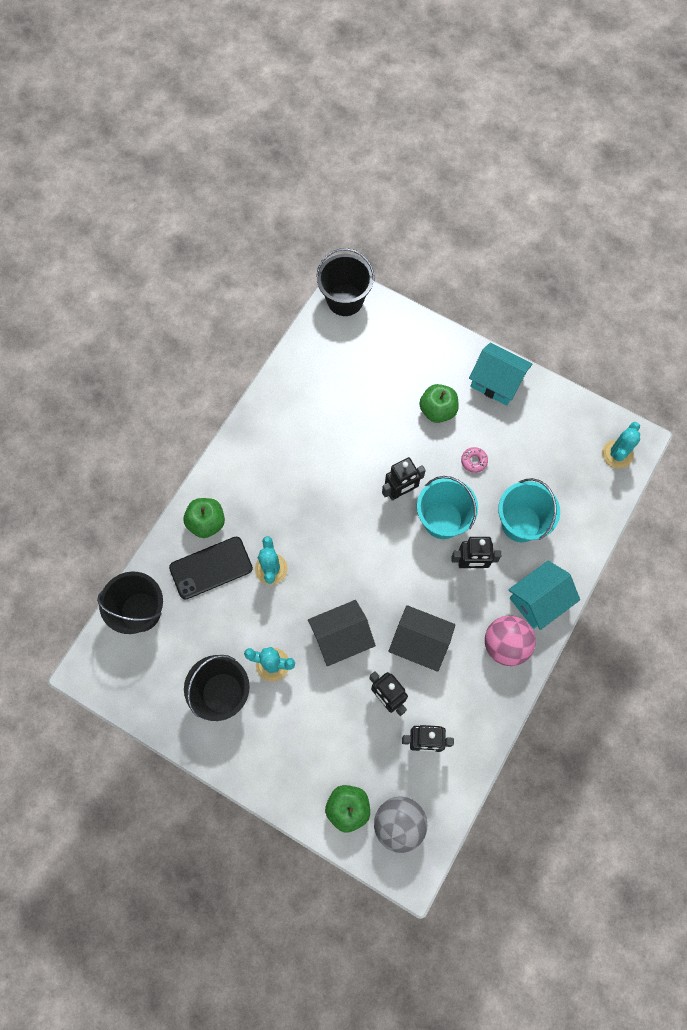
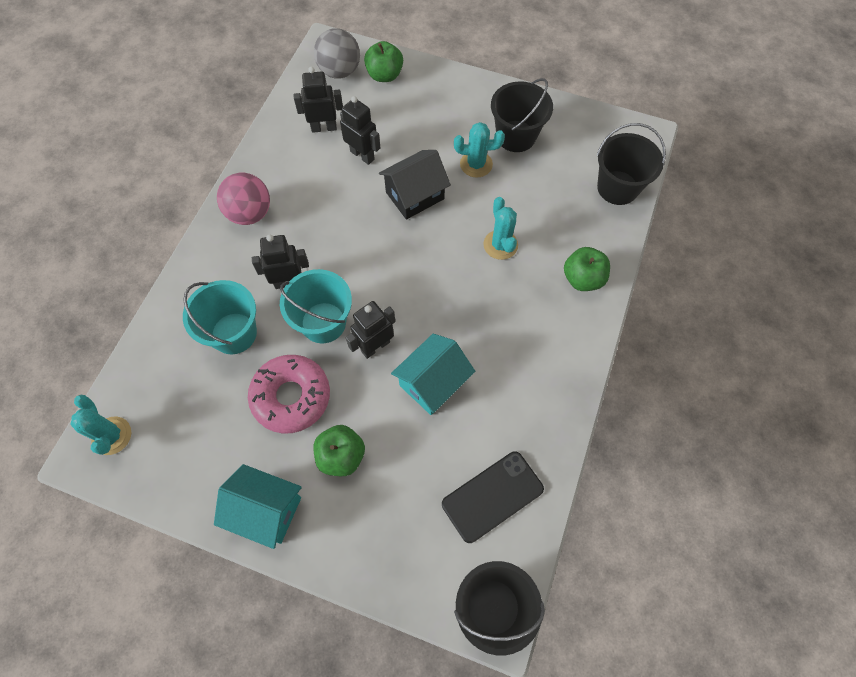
camera: 170 degrees right, 5 degrees down
(211, 568) = (562, 236): black phone -> black phone (492, 496)
(419, 643) = (336, 202): black house -> none
(474, 461) = (291, 397): pink donut -> pink donut, size x2.45
(538, 600) = (215, 258): turquoise house -> turquoise house (433, 382)
(617, 454) = (112, 436): turquoise cactus -> turquoise cactus turned 45 degrees counterclockwise

